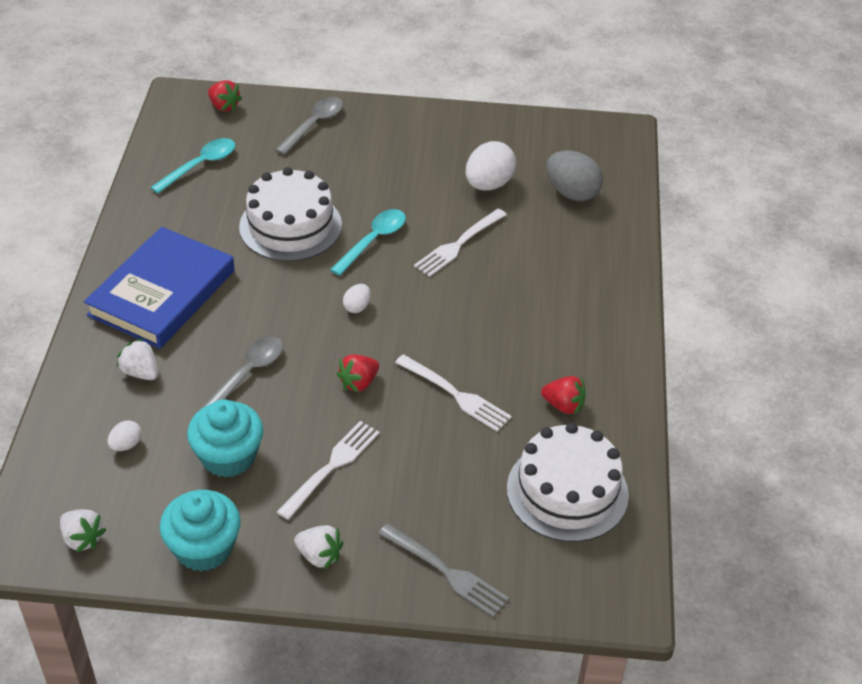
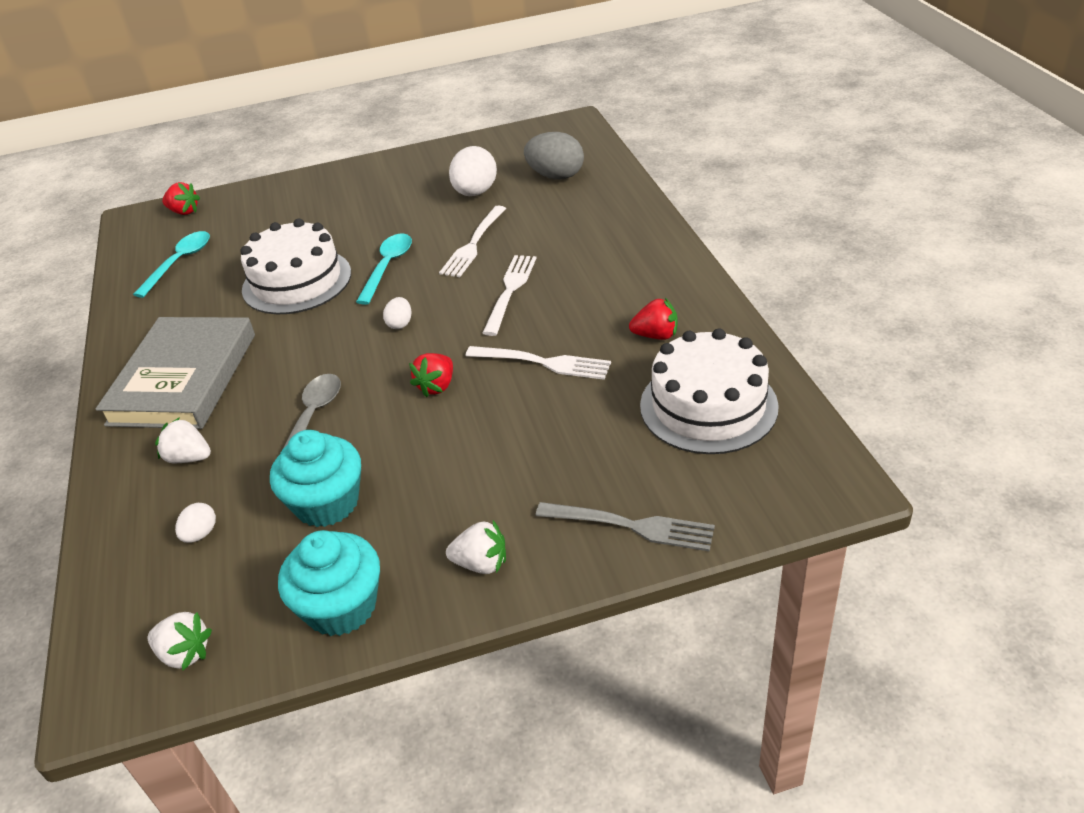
camera: 15 degrees left, 5 degrees down
(162, 293) = (184, 378): blue book -> grey book
(314, 125) = (282, 199): grey spoon -> none
(331, 467) = (448, 472): white fork -> white fork (510, 291)

